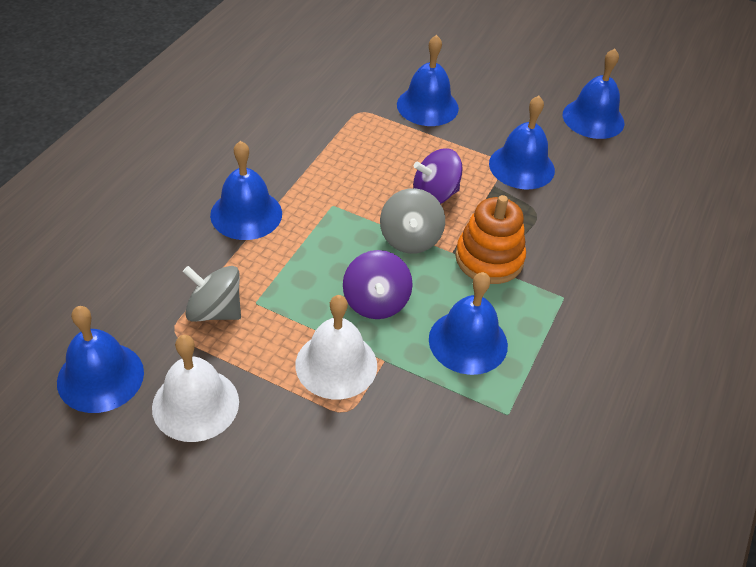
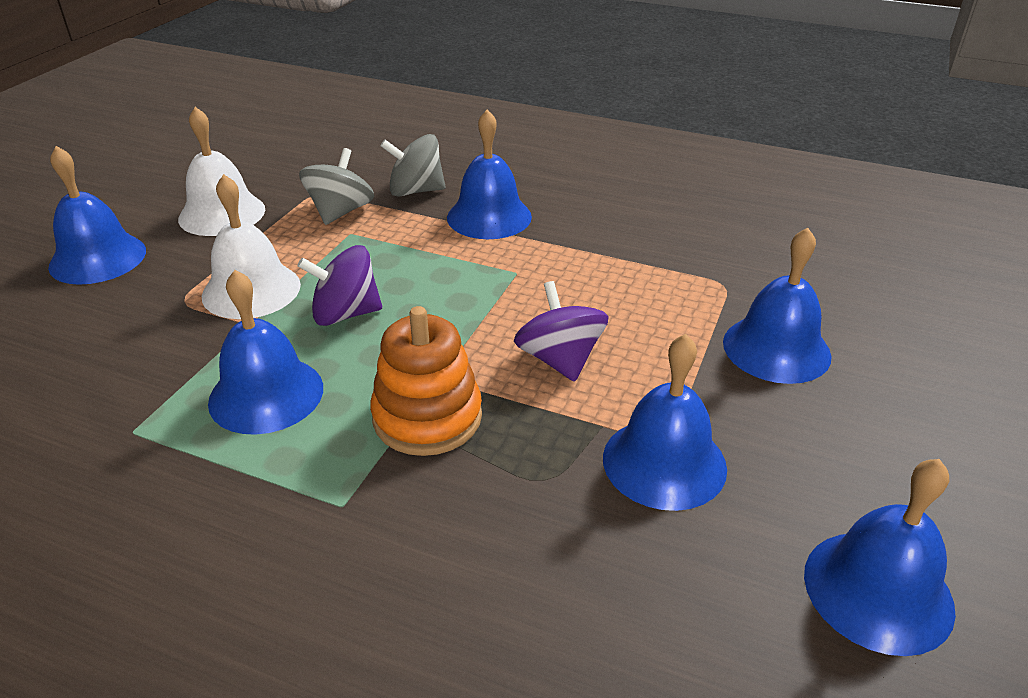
camera: 90 degrees right, 10 degrees down
(100, 377) = (267, 168): blue bell -> blue bell (98, 258)
(410, 238) = (463, 338): grey spinning top -> grey spinning top (415, 191)

